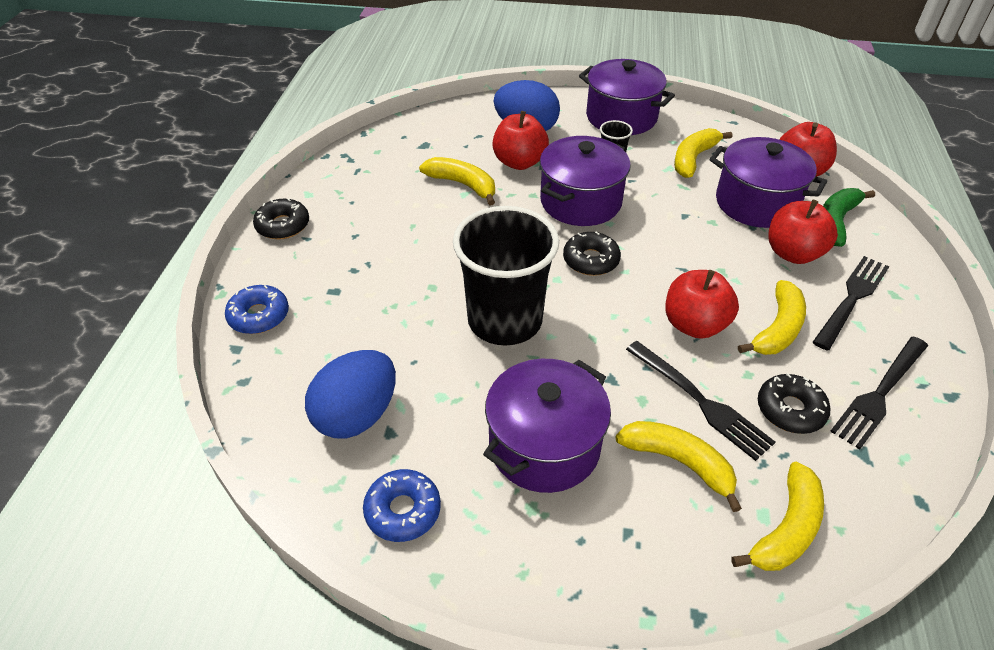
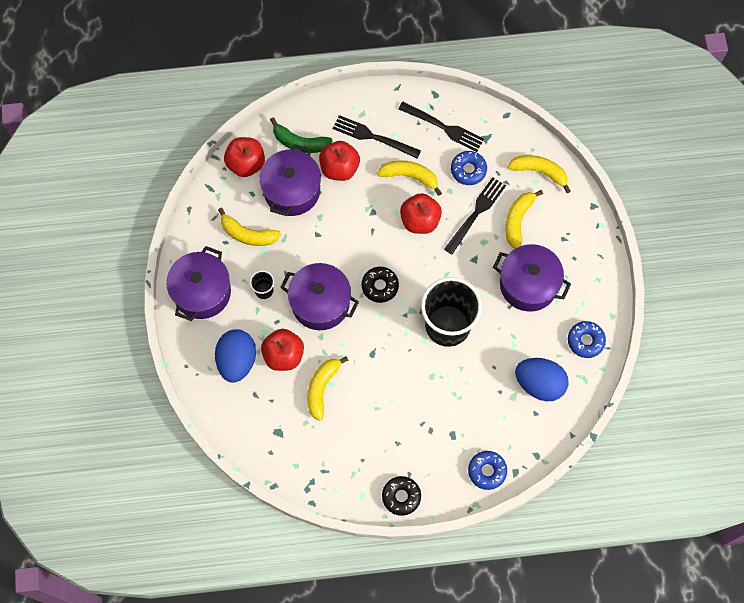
camera: 105 degrees left, 25 degrees up
(790, 410) = (468, 170): black donut -> blue donut

